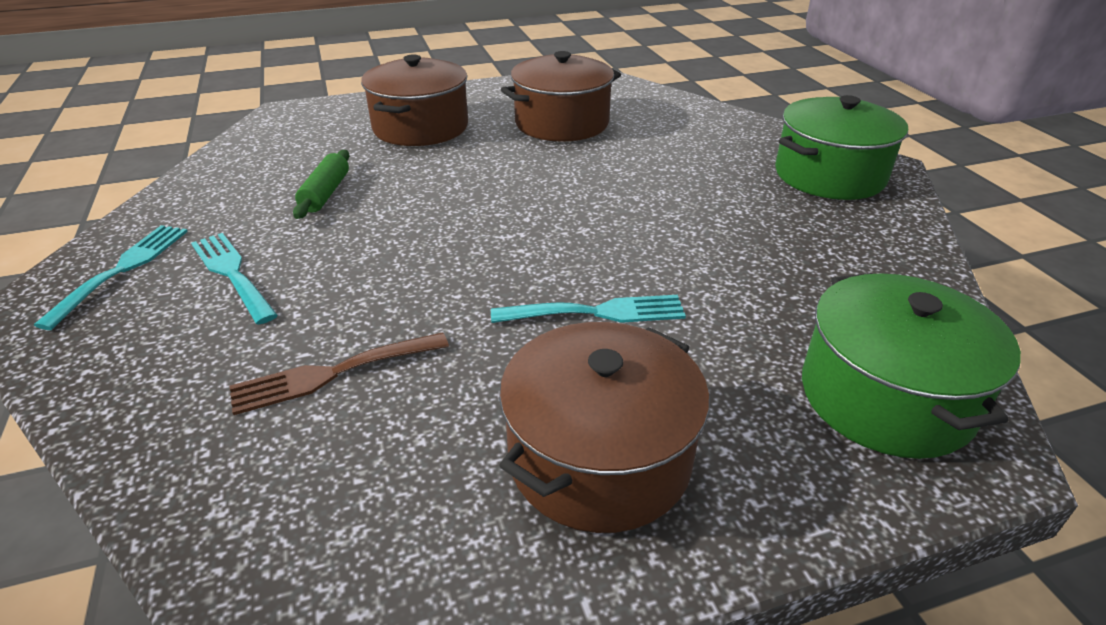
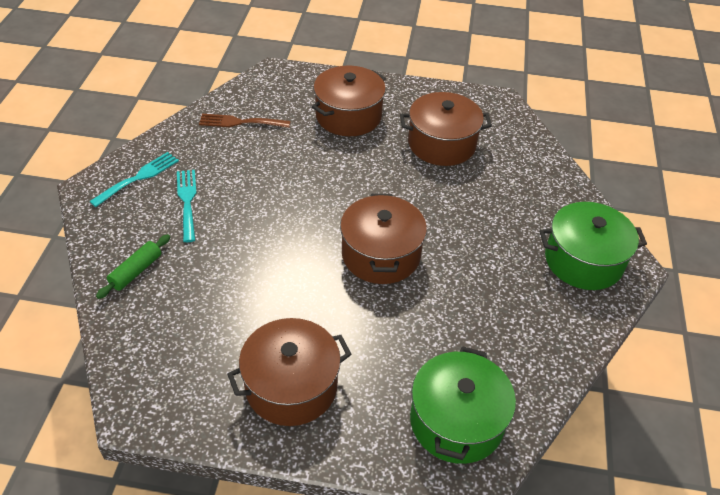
camera: 25 degrees right, 10 degrees up
(325, 193) = (262, 157): green rolling pin -> green rolling pin (136, 271)
(332, 374) = (203, 287): brown fork -> brown fork (240, 122)
(586, 243) = (381, 255): none -> brown pot
(597, 312) = (351, 305): turquoise fork -> none

